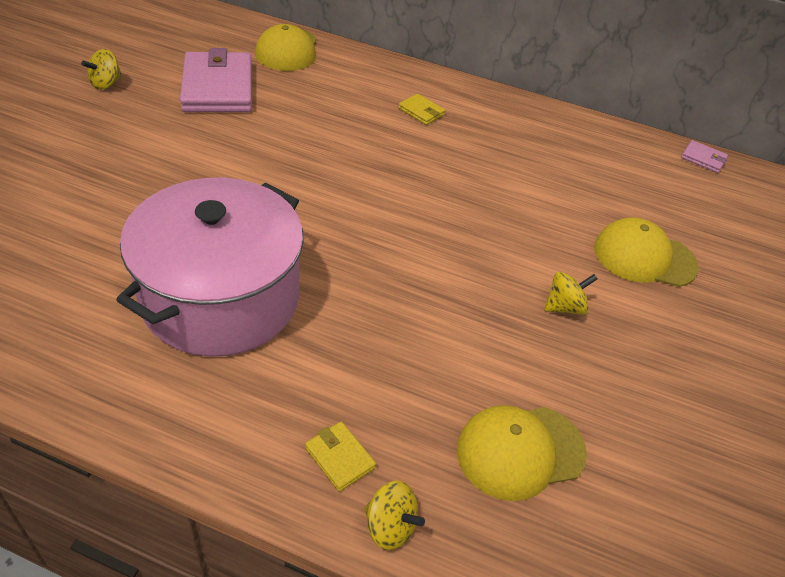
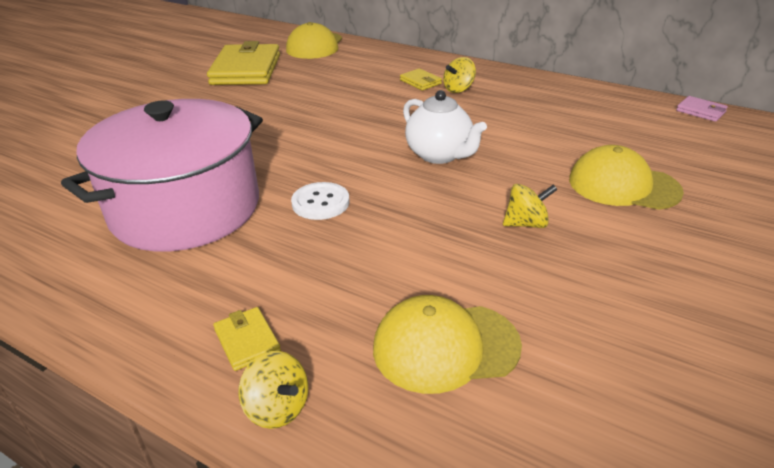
camera: 15 degrees right, 10 degrees down
(106, 83) = (156, 69): yellow spinning top -> yellow spinning top (458, 89)
(218, 88) = (246, 70): pink wallet -> yellow wallet
(361, 286) = (320, 203): none -> white button
(465, 219) = (440, 155): none -> white teapot

